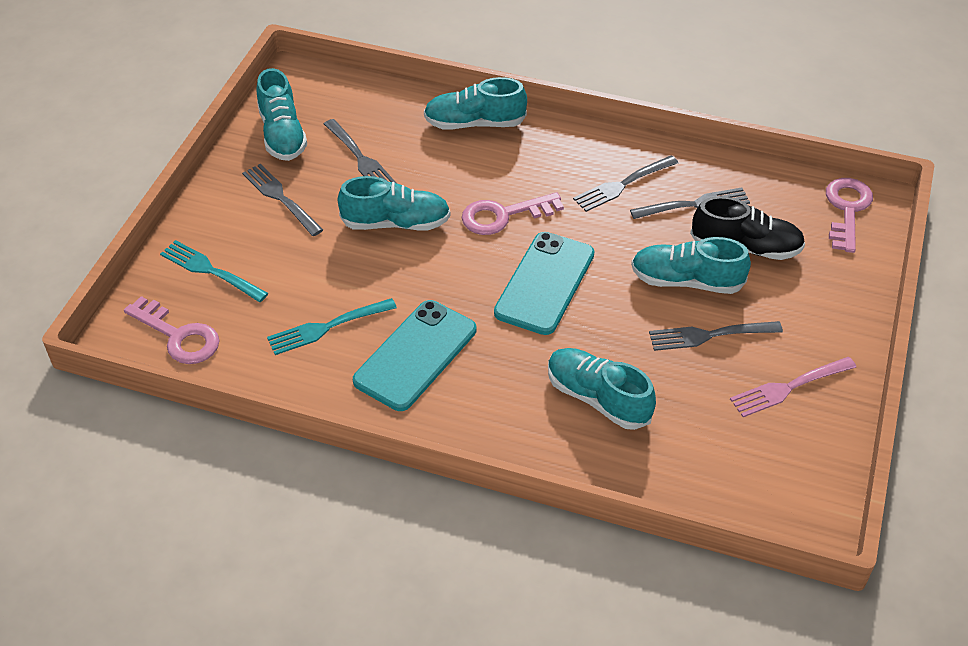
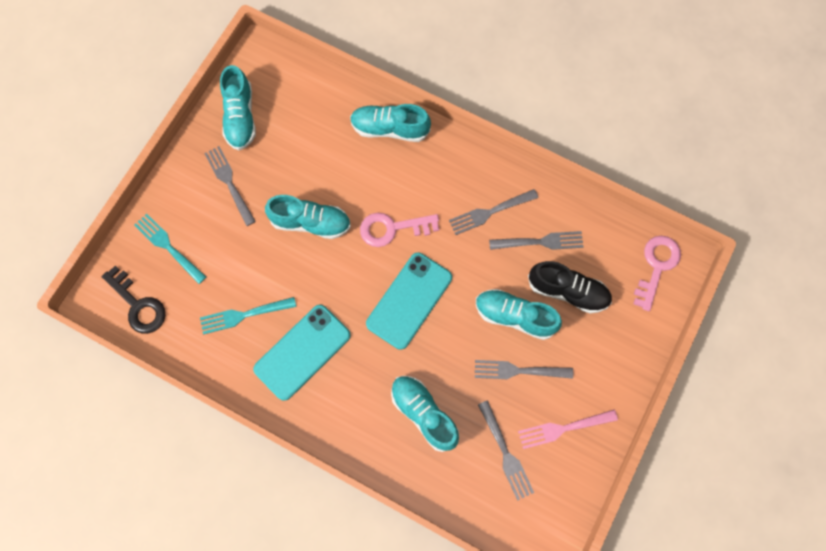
camera: 10 degrees right, 25 degrees up
(178, 336) = (138, 305): pink key -> black key
(359, 158) = (295, 151): grey fork -> grey fork (505, 452)

